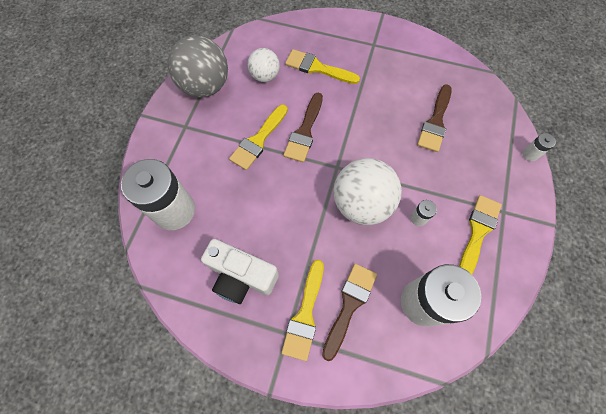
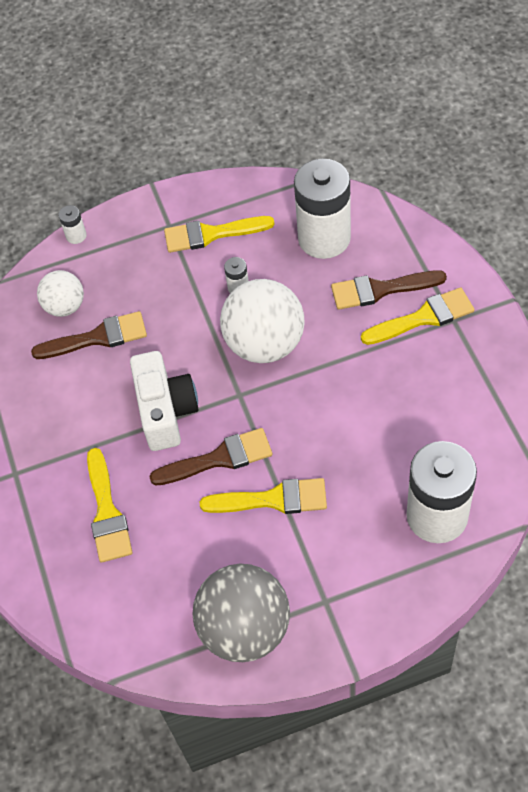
camera: 120 degrees left, 10 degrees down
(241, 276) = (440, 395): white camera -> white camera (165, 411)
(265, 76) = (169, 566): white ball -> white ball (65, 306)

